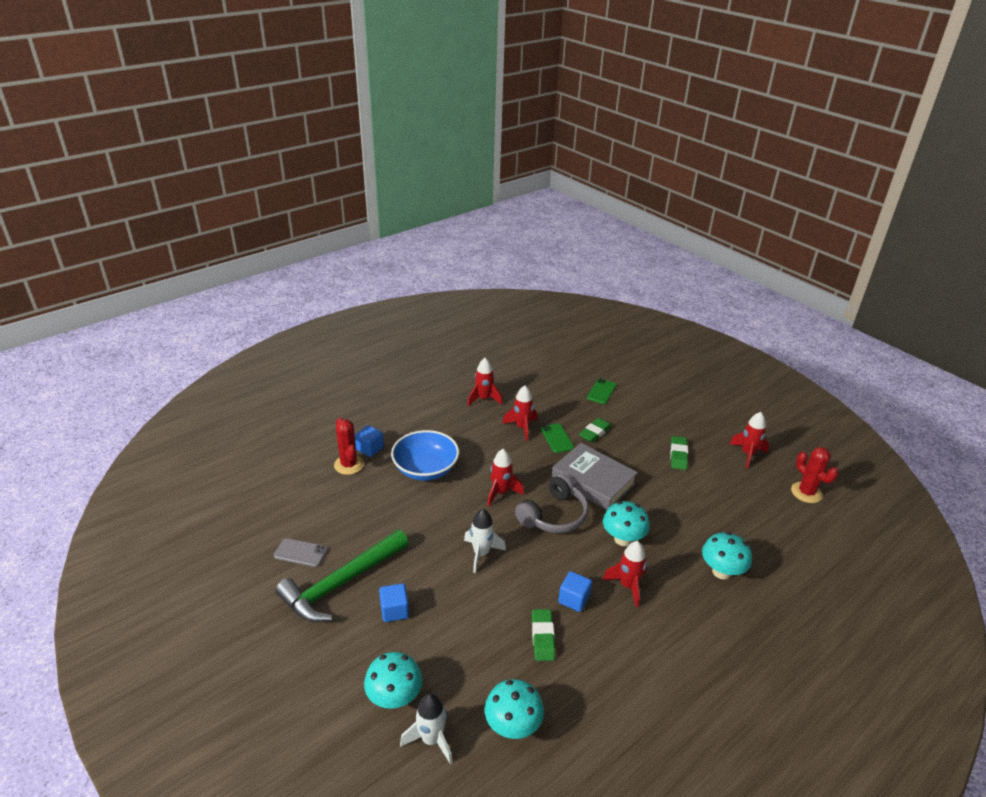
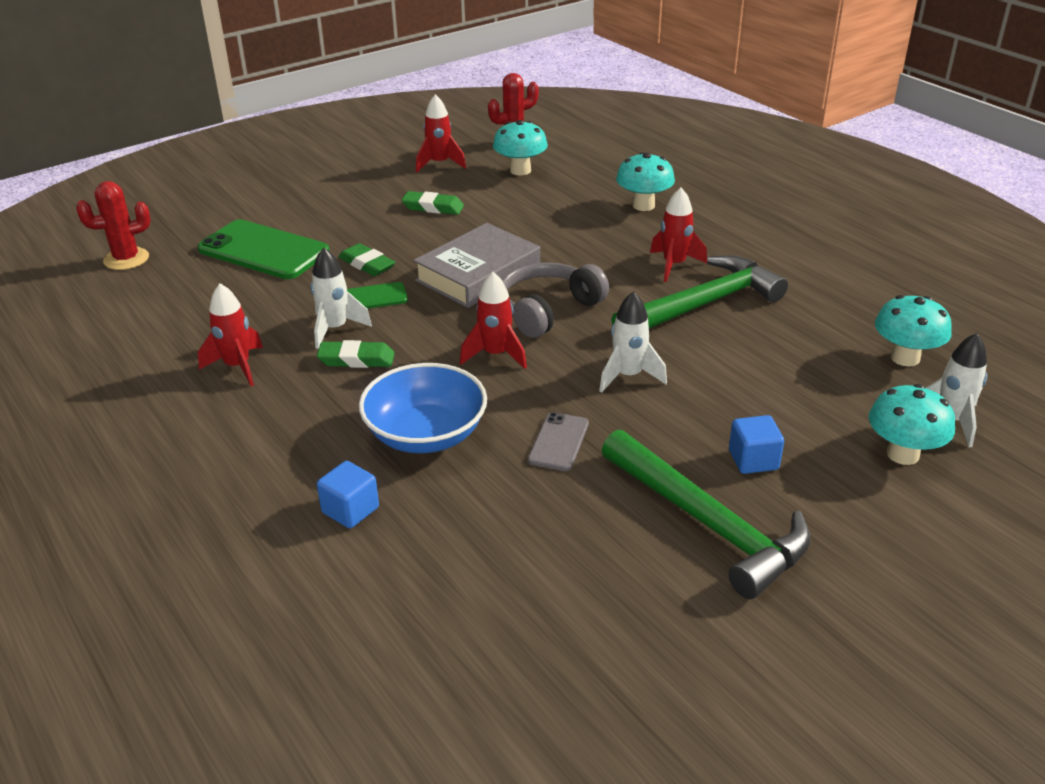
camera: 85 degrees left, 0 degrees up
(300, 553) = (642, 585): grey phone -> grey phone (559, 442)
(349, 465) = (396, 537): red cactus -> red cactus (126, 259)
(522, 427) = (335, 329): red rocket -> white rocket
(542, 637) = (768, 330): green eraser -> green eraser (356, 359)
(554, 515) = (548, 310): grey headphones -> grey headphones turned 90 degrees counterclockwise
(574, 599) = (702, 304): blue cube -> green hammer
(601, 391) = (264, 250): green phone -> green phone, size x1.96
(623, 539) = (593, 261): turquoise mushroom -> turquoise mushroom (520, 170)

